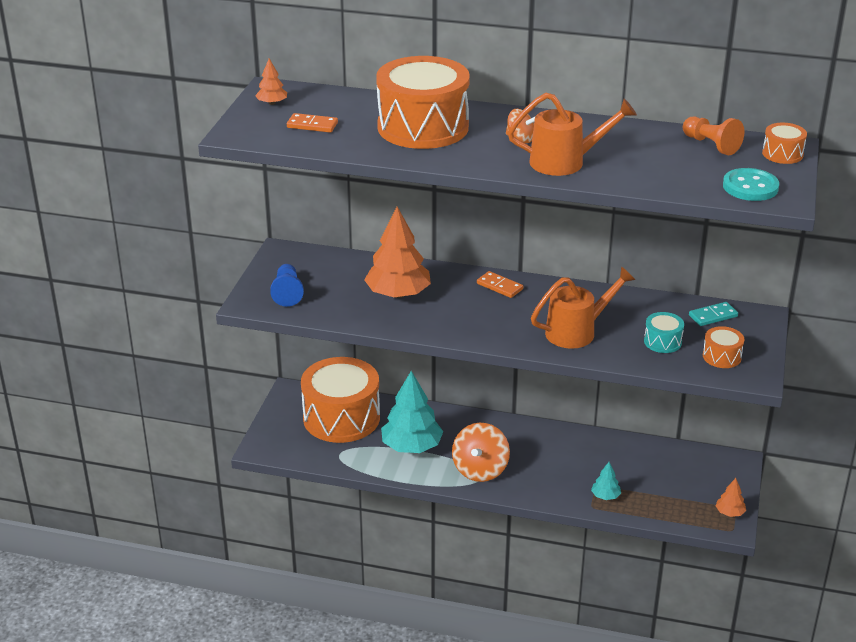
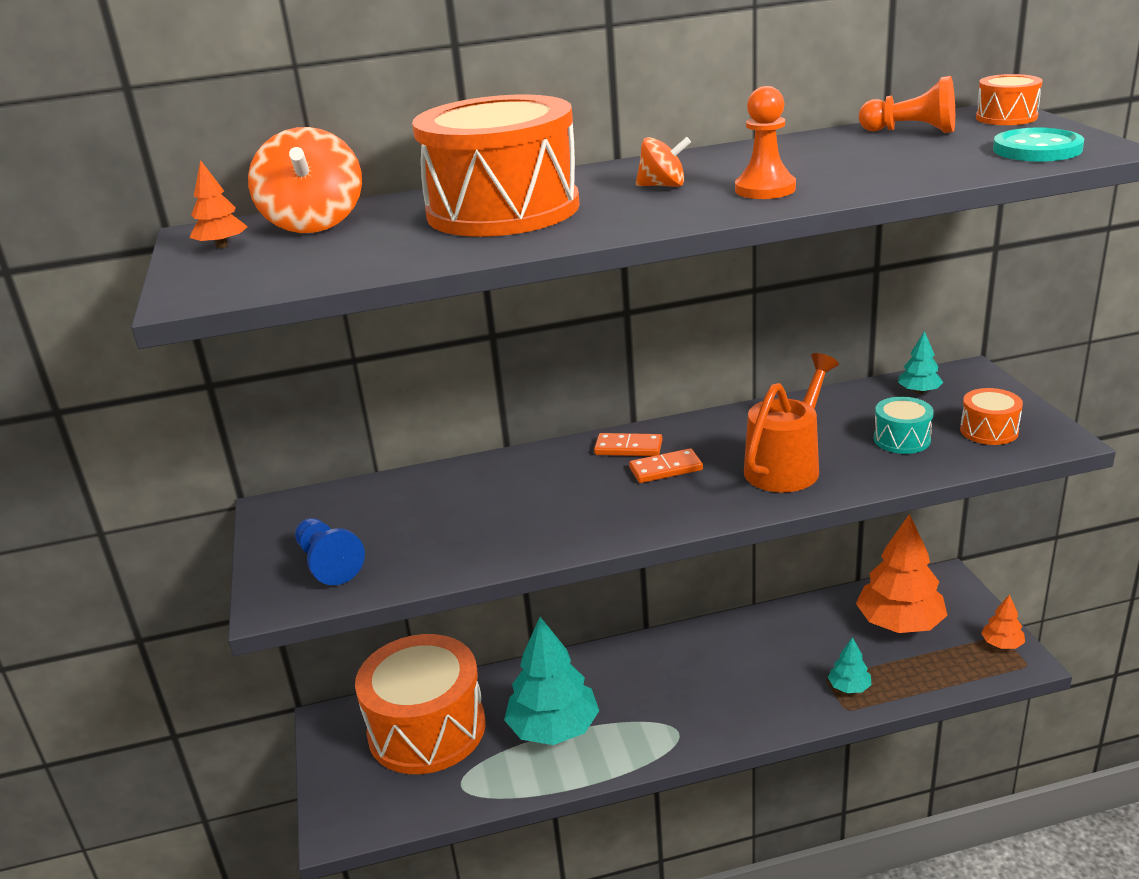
camera: 25 degrees left, 5 degrees down
(312, 125) = (321, 251): orange domino -> orange domino (665, 469)
(398, 294) = (499, 505): orange tree -> orange tree (900, 623)
(480, 470) = (669, 721): orange spinning top -> orange spinning top (314, 223)
(565, 162) = (765, 189): orange watering can -> orange pawn
(713, 316) = (919, 391): turquoise domino -> turquoise tree

